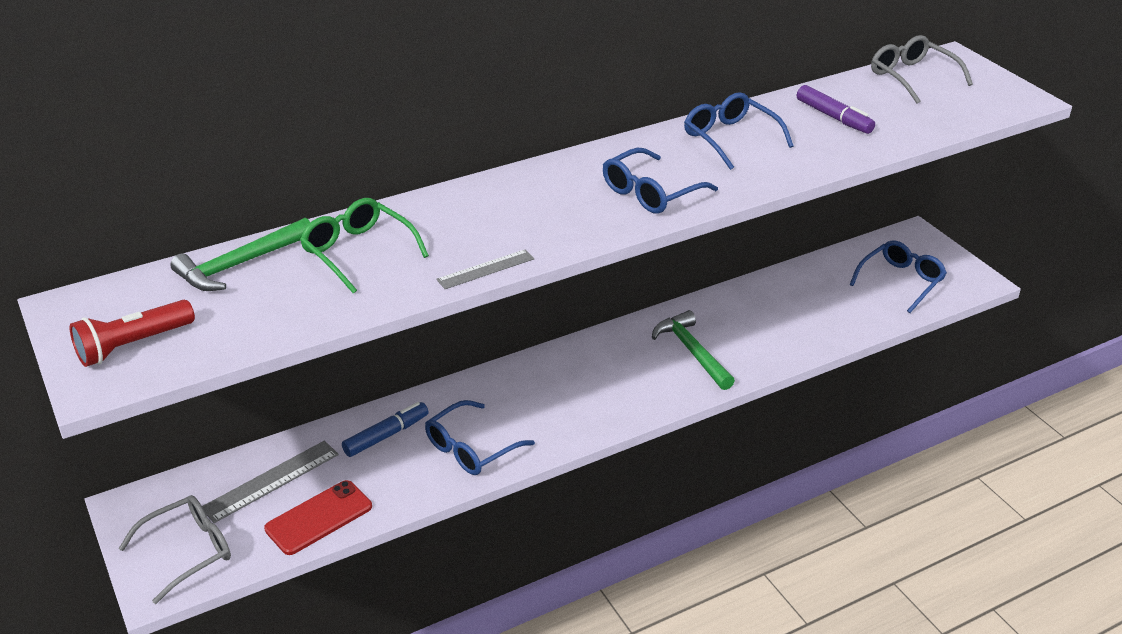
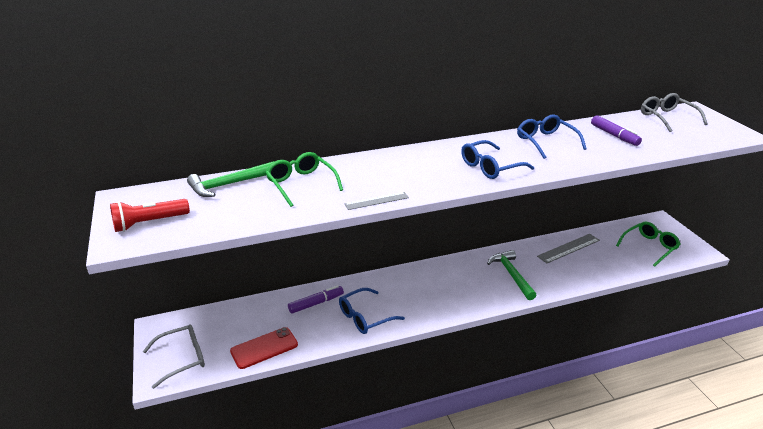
camera: 10 degrees right, 5 degrees down
(271, 481) = (242, 322): grey ruler -> grey ruler (568, 248)
(386, 435) = (316, 303): blue marker -> purple marker
(901, 281) = (649, 247): blue glasses -> green glasses

